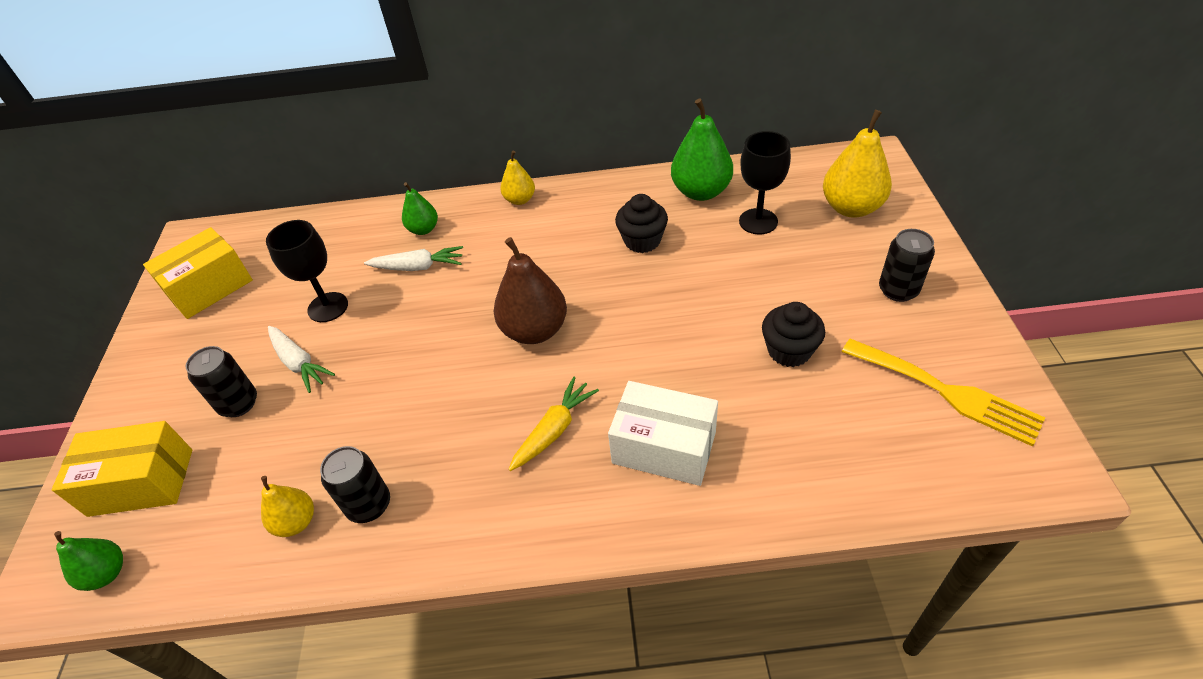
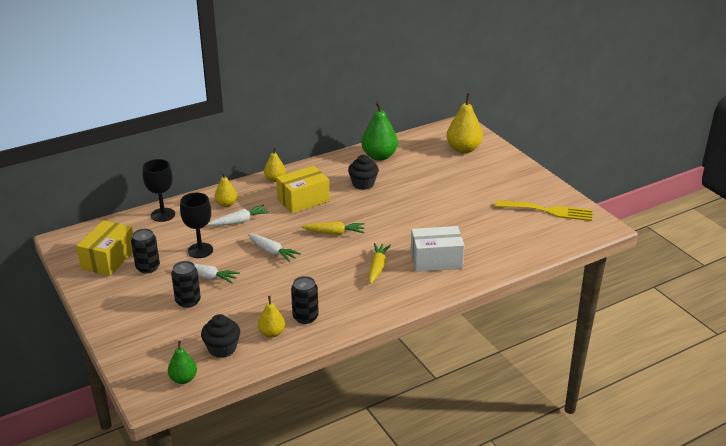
camera: 30 degrees left, 15 degrees down
(141, 482) = (163, 344): yellow box -> yellow box (303, 200)
(419, 341) = (272, 252): none -> white carrot
(423, 229) = (226, 204): green pear -> yellow pear
(535, 330) = (334, 233): brown pear -> yellow carrot
(758, 221) = (419, 164): black goblet -> black goblet (163, 215)
(789, 351) = (470, 212): black cupcake -> black cupcake (222, 348)
(898, 290) = (506, 178): black can -> black can (148, 267)

